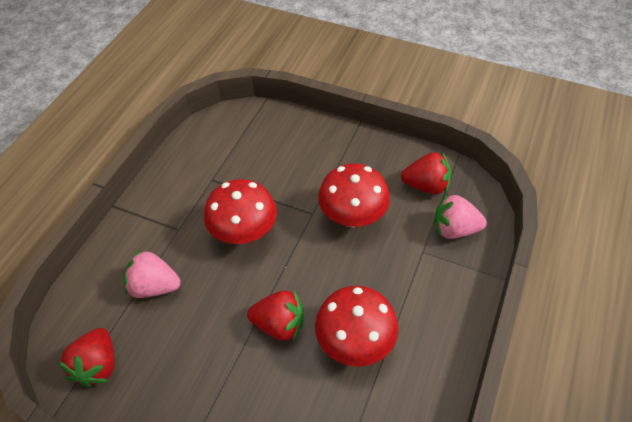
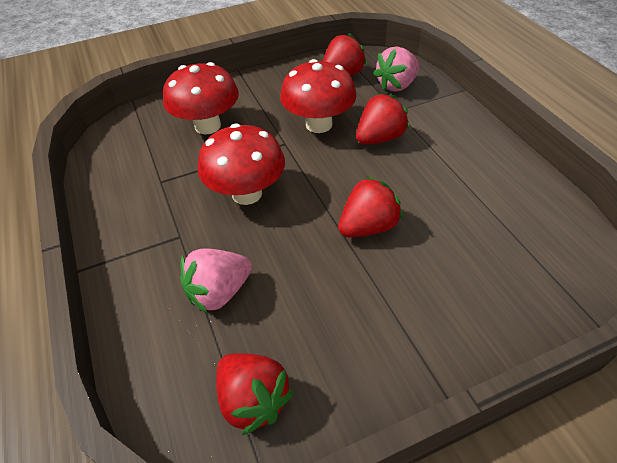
camera: 45 degrees left, 5 degrees down
(355, 342) = (436, 192): red mushroom -> red mushroom (207, 126)
(377, 265) = (380, 138): none -> red strawberry

